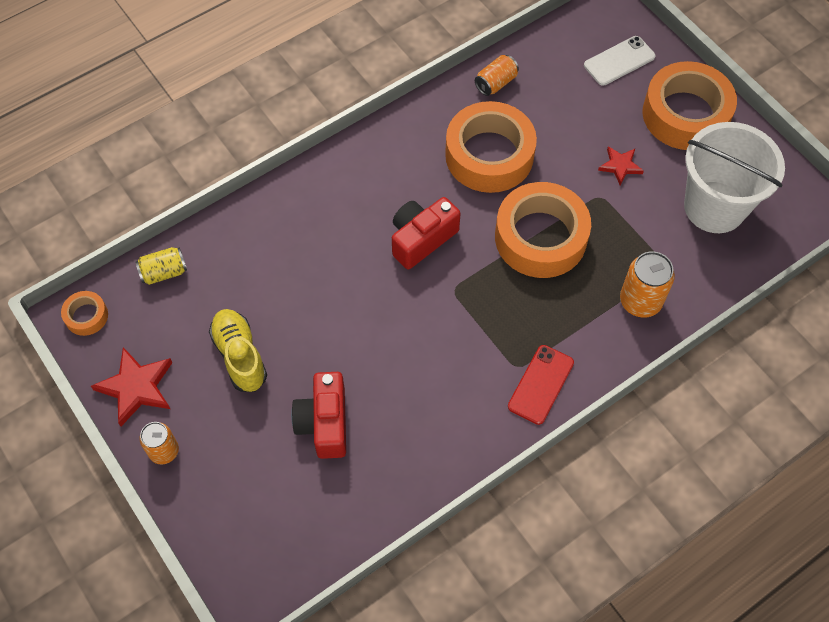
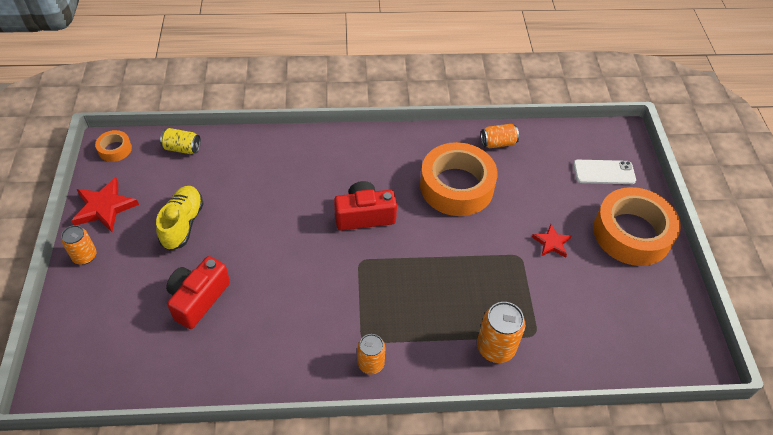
camera: 30 degrees right, 10 degrees down
(540, 237) = (452, 260): orange tape -> none
(540, 384) = (371, 363): red phone -> orange can
(714, 207) = (608, 311): white bucket -> none

